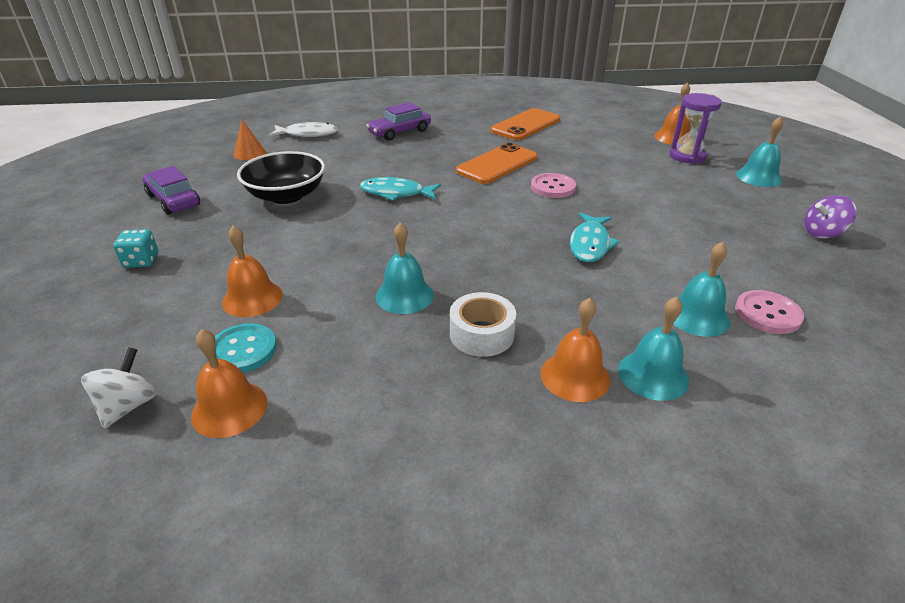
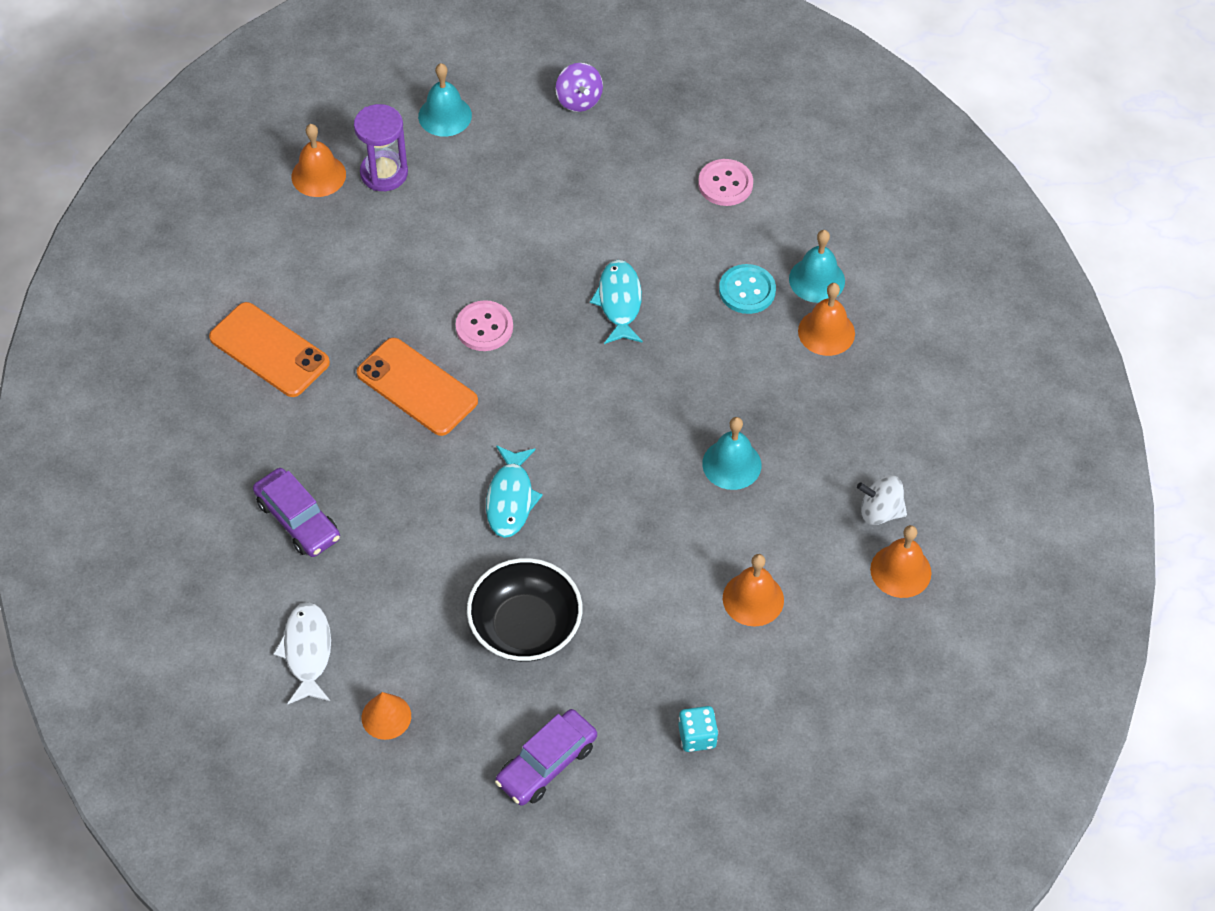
camera: 95 degrees left, 20 degrees up
(128, 406) = (910, 647): white spinning top -> white spinning top (880, 511)
(243, 350) = (830, 583): turquoise button -> turquoise button (747, 290)
(482, 334) = (782, 397): white tape -> none
(590, 244) = (619, 302): turquoise fish -> turquoise fish turned 105 degrees counterclockwise
(697, 316) = (735, 235): turquoise bell -> none

